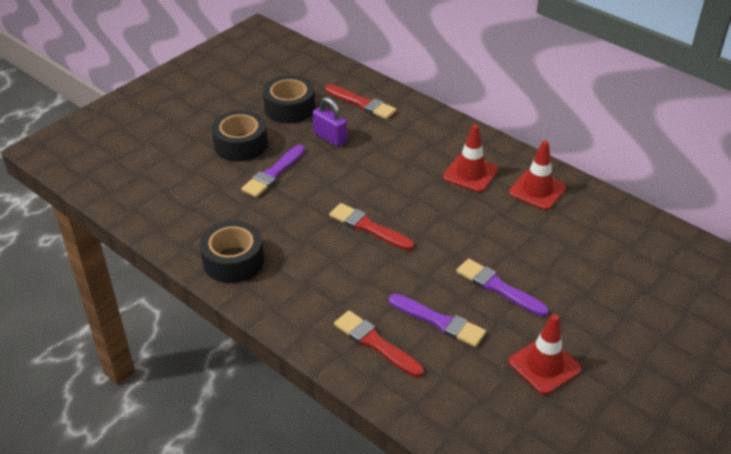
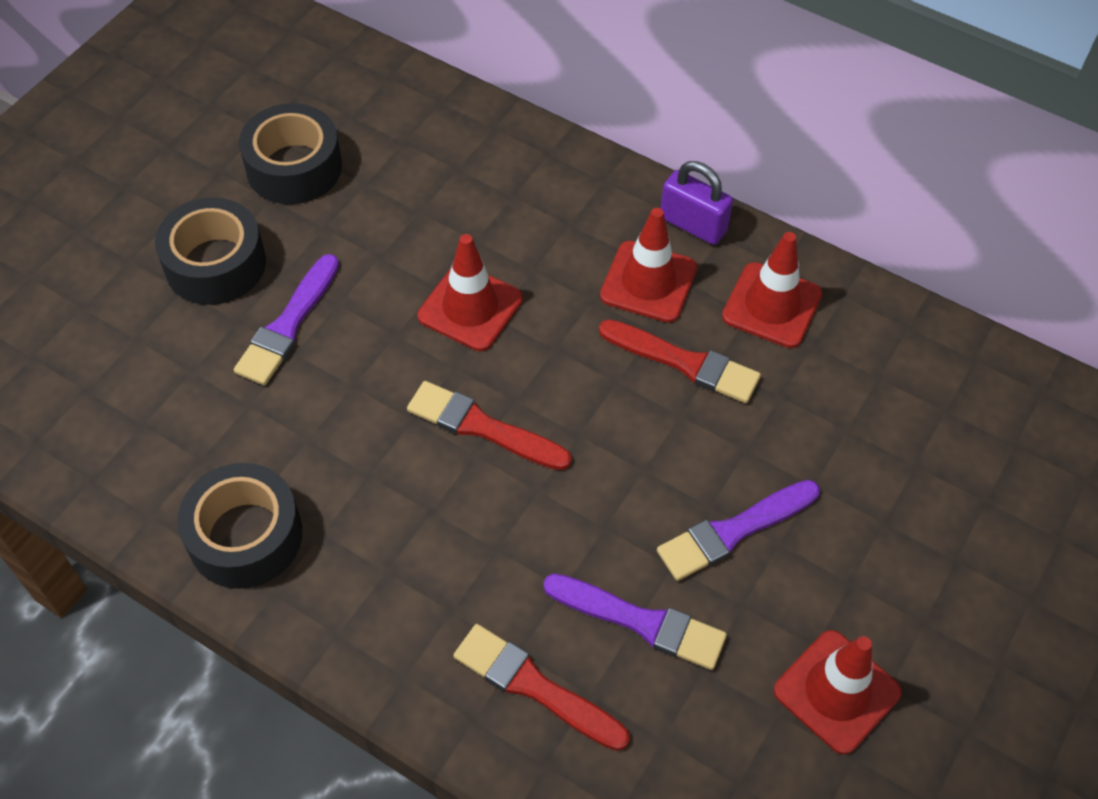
camera: 10 degrees left, 15 degrees up
(330, 138) = (381, 229): purple padlock -> purple padlock (692, 225)
(362, 103) = (428, 142): red brush -> red brush (684, 363)
(371, 175) = (470, 307): none -> red traffic cone
(498, 287) = (733, 531): purple brush -> purple brush turned 60 degrees counterclockwise

